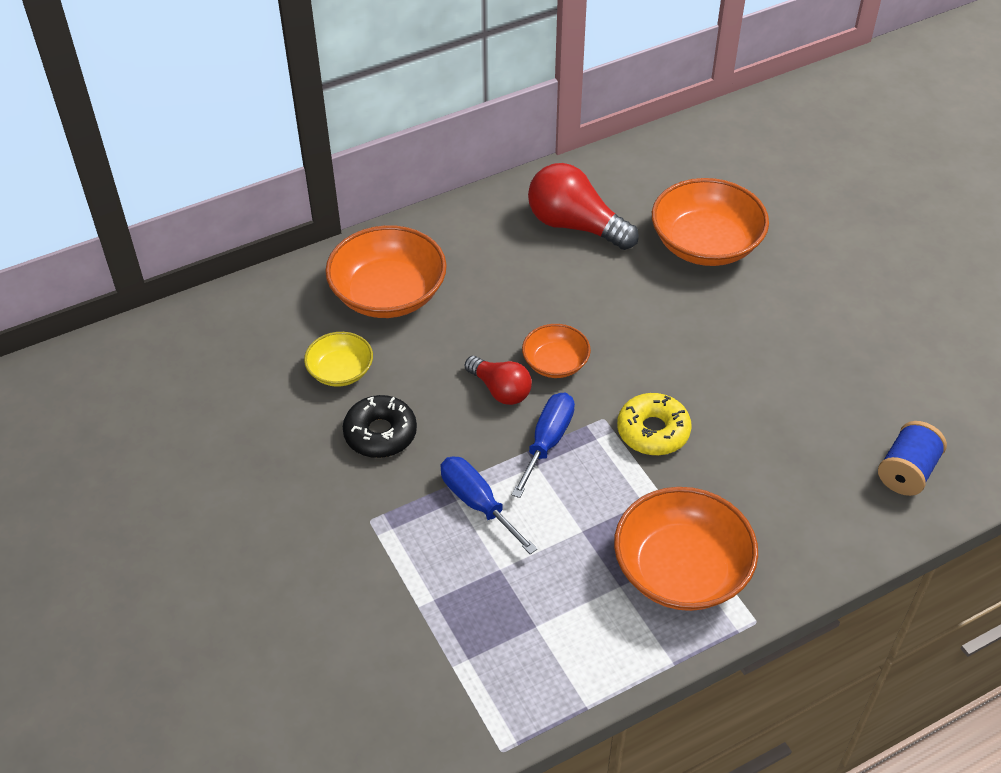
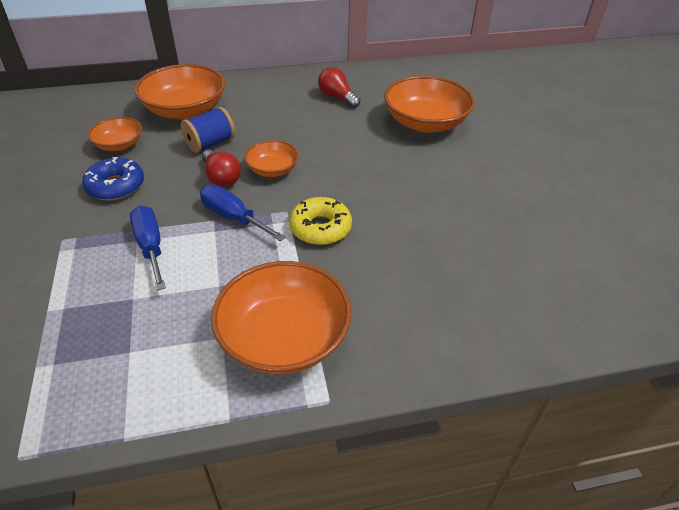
camera: 15 degrees right, 5 degrees down
(340, 371) = (119, 145): yellow bowl -> orange bowl
(380, 433) = (116, 186): black donut -> blue donut
(547, 442) = (233, 217): blue screwdriver -> blue screwdriver turned 90 degrees counterclockwise
(575, 225) = (337, 97): red light bulb -> red light bulb, size x0.61
(906, 472) = (529, 306): blue spool -> blue spool (210, 143)

